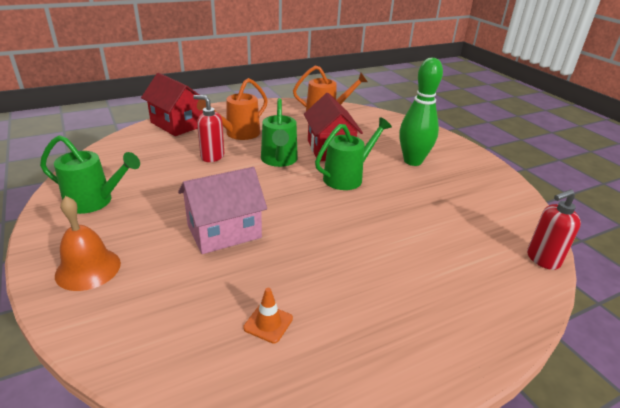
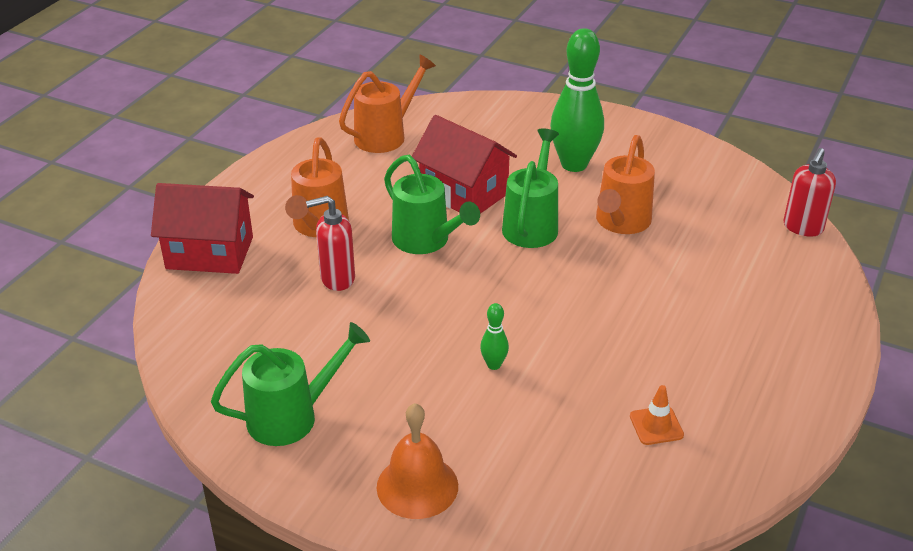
camera: 35 degrees left, 5 degrees up
(224, 231) = (494, 365): pink house -> green bowling pin
(404, 199) = (620, 223): none -> orange watering can

